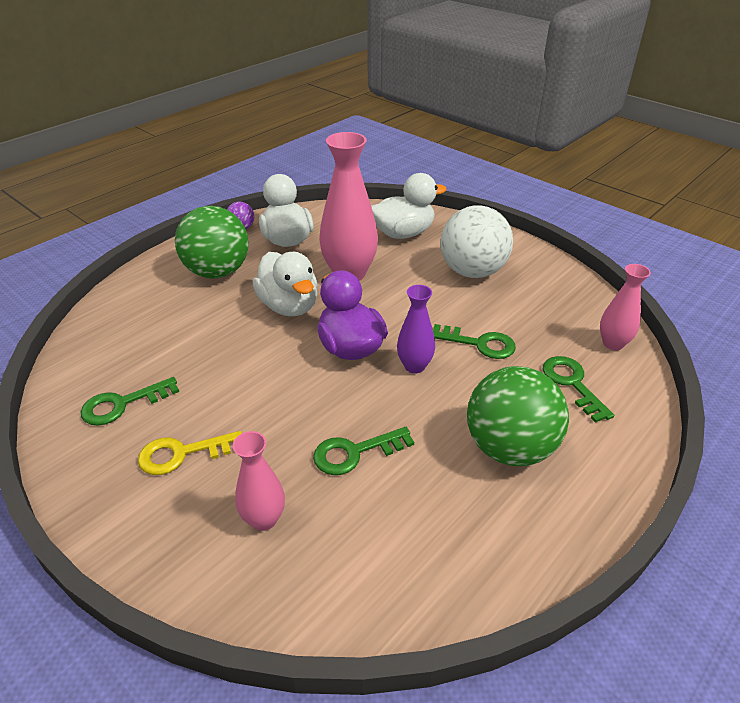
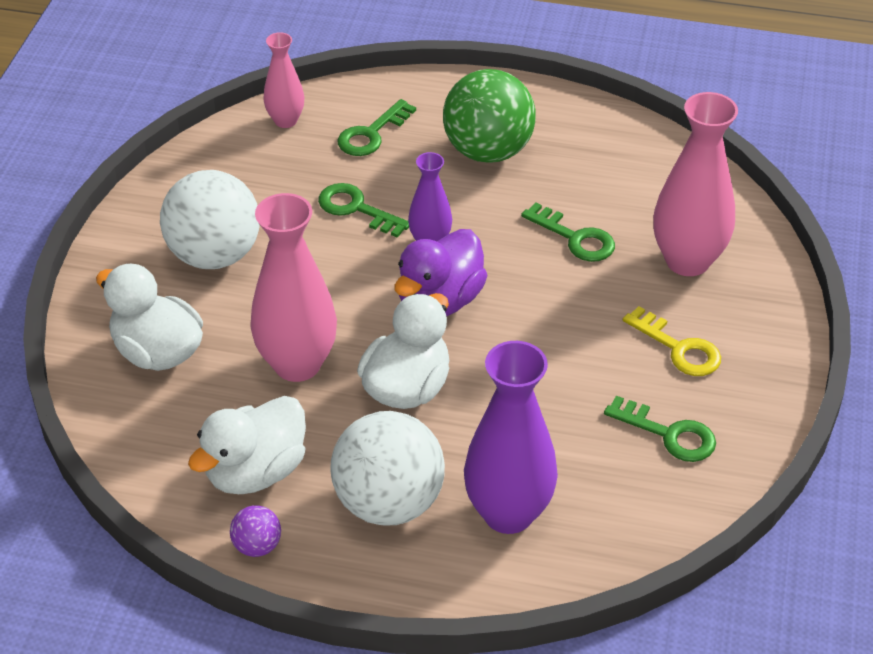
camera: 120 degrees left, 5 degrees up
(159, 308) = (508, 513): none -> purple vase
(217, 272) = (389, 502): green ball -> white ball
(264, 519) = (687, 261): pink vase -> pink vase, size x1.80
(479, 343) = (357, 209): green key -> green key turned 45 degrees counterclockwise

